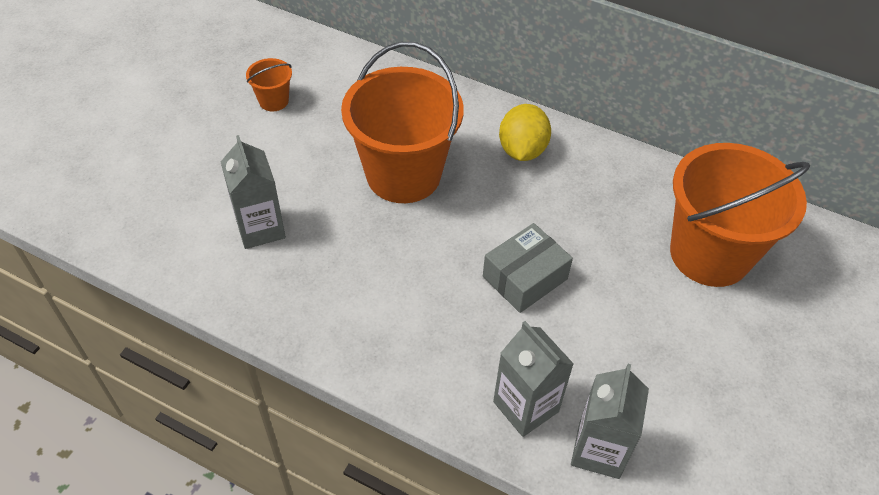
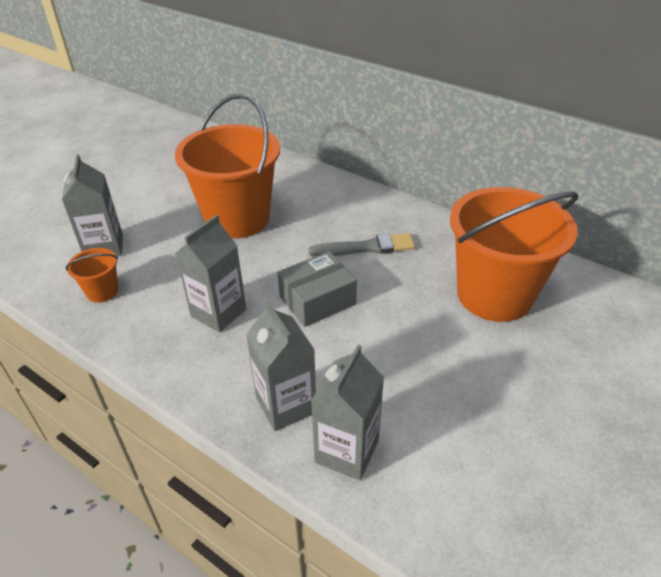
camera: 10 degrees right, 10 degrees down
(273, 101) = (152, 165): orange bucket -> orange bucket (102, 291)
(421, 303) = (218, 312): none -> grey carton
(522, 150) = (343, 208): yellow lemon -> none
(561, 203) = (366, 247): none -> grey brush

